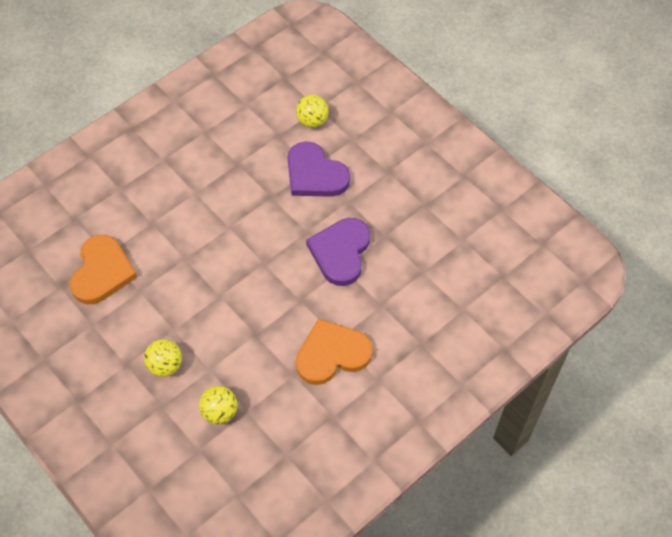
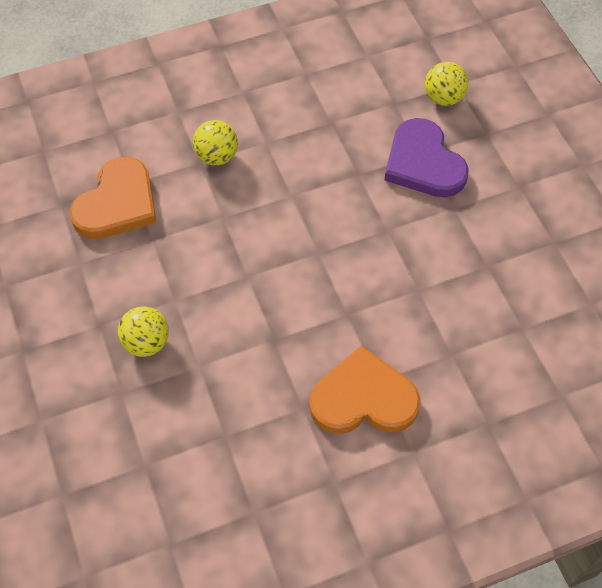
camera: 20 degrees right, 0 degrees up
(220, 412) = (190, 426): yellow ball -> yellow ball (217, 156)
(340, 252) = (422, 270): purple heart -> none

